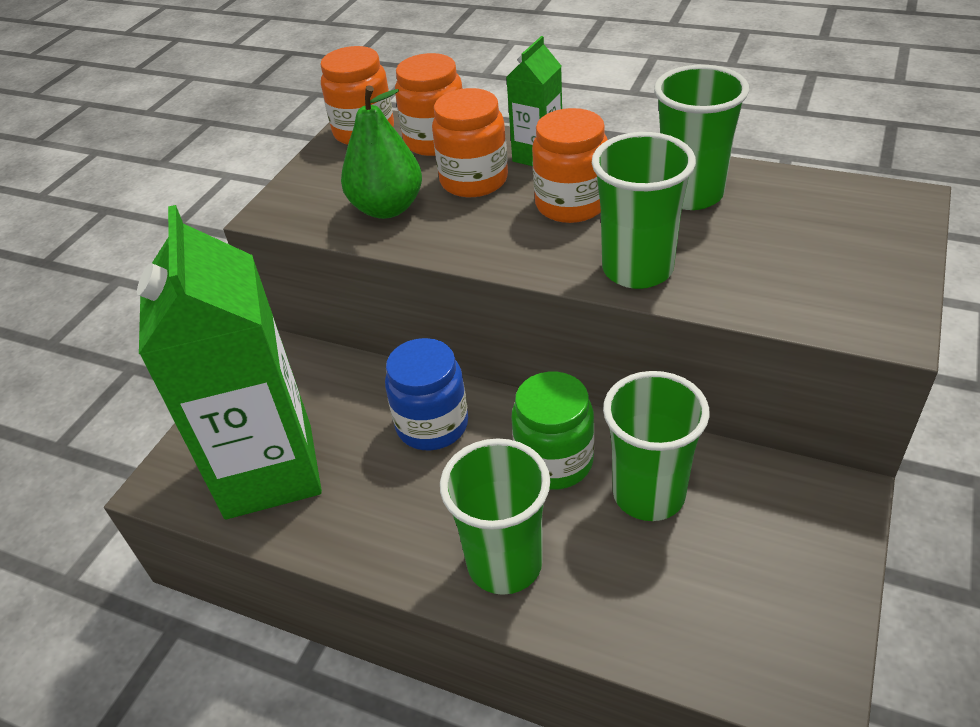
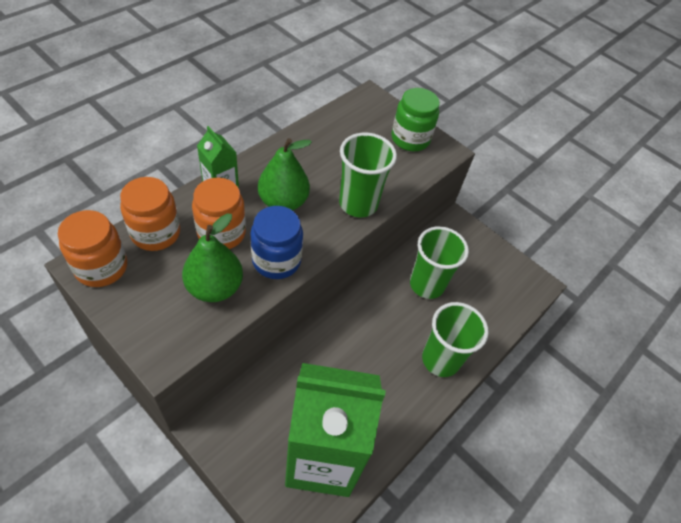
camera: 80 degrees left, 10 degrees up
(432, 425) = (334, 356): blue jar -> blue jar (276, 260)
(554, 461) = (389, 311): green jar -> green jar (410, 139)
(571, 204) = (283, 202): orange jar -> green pear
(690, 194) = (312, 155): green cup -> none

